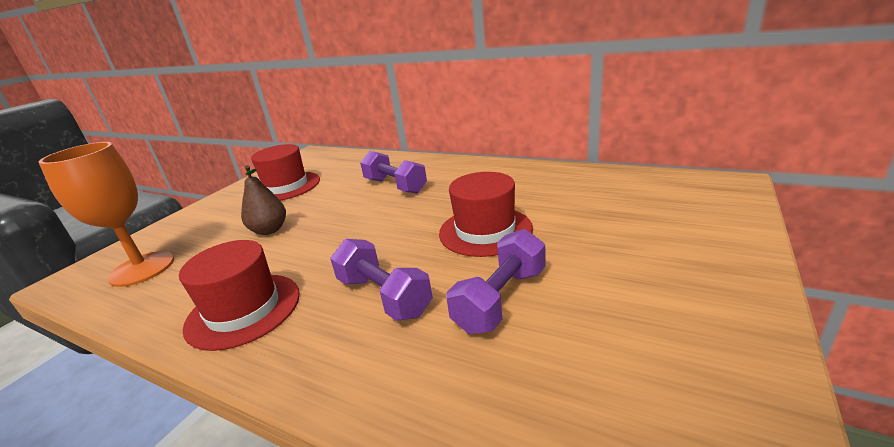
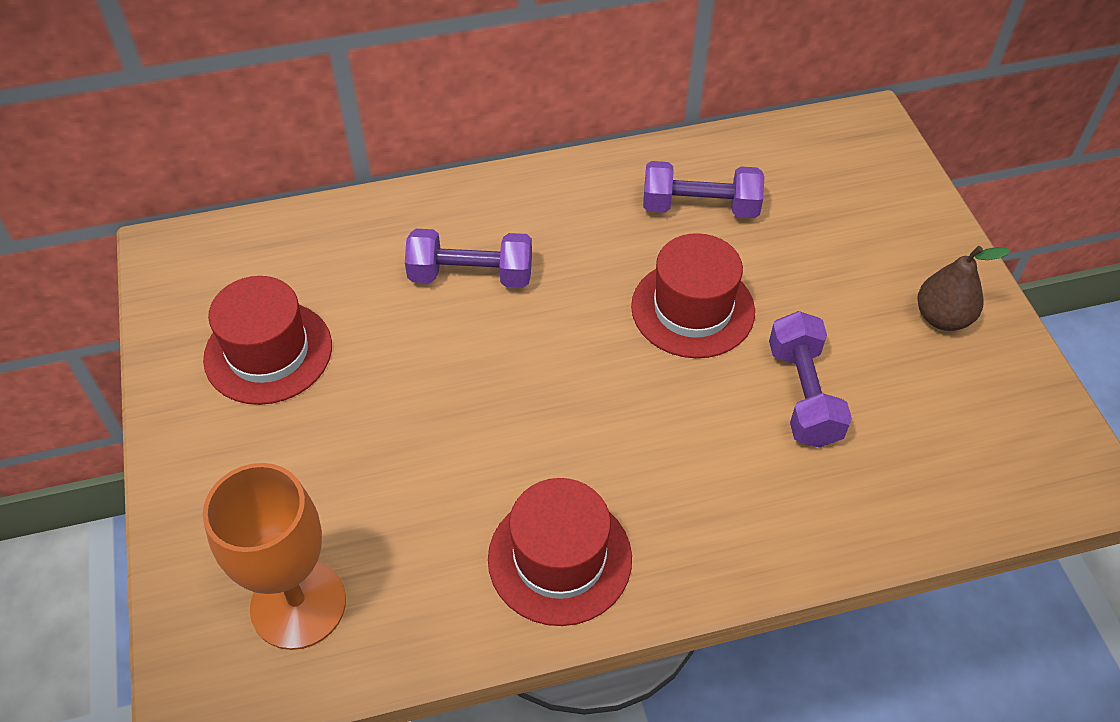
camera: 45 degrees left, 25 degrees up
(269, 230) = (394, 444): brown pear -> brown pear (942, 317)
(384, 296) = (691, 453): purple dumbbell -> purple dumbbell (700, 207)

